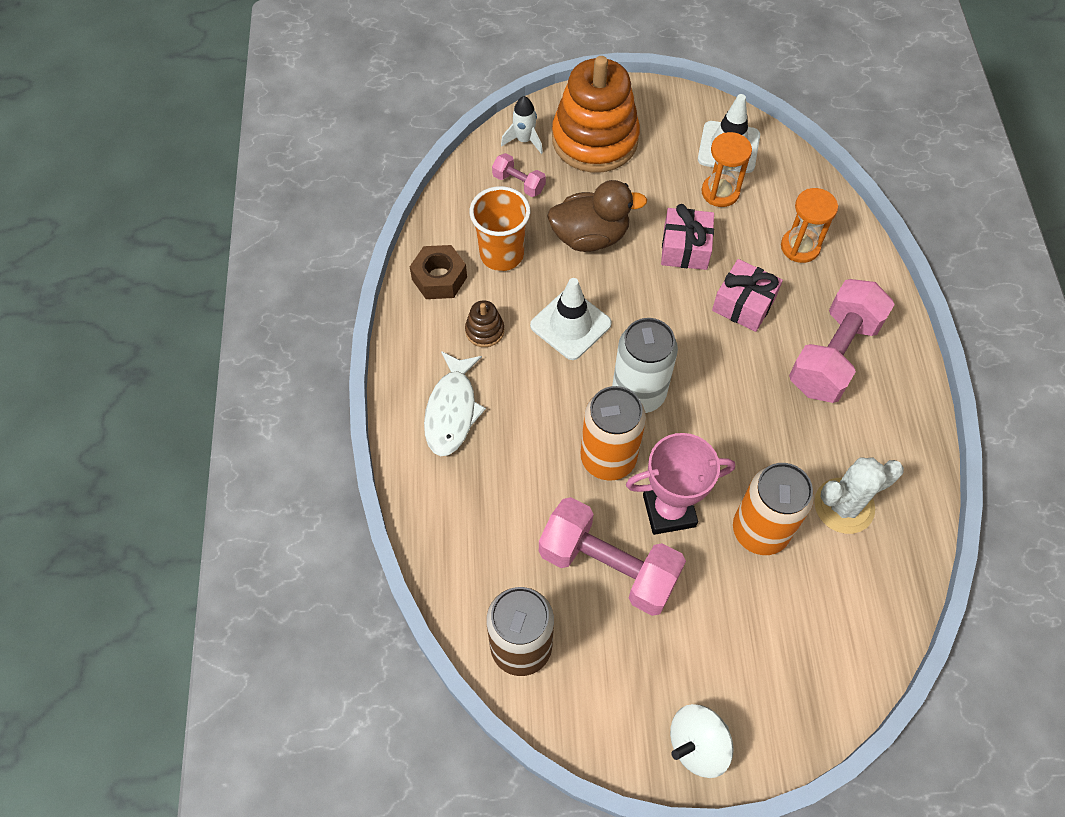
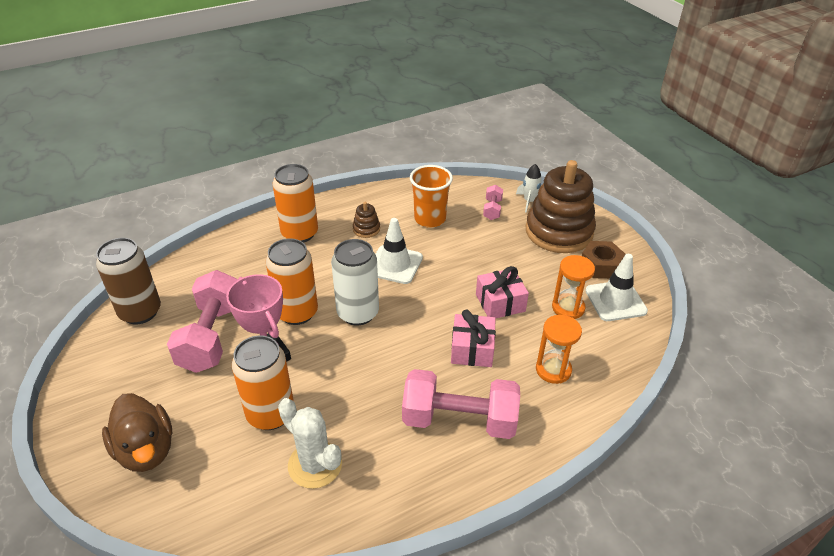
camera: 65 degrees right, 20 degrees down
(439, 278) = (394, 200): brown nut -> brown nut (600, 266)
(452, 410) = (299, 233): white fish -> orange can
(590, 237) = (474, 253): brown duck -> brown duck (146, 450)
(595, 139) = (559, 232): orange stacking toy -> brown stacking toy
(697, 745) = (82, 423): white spinning top -> none

